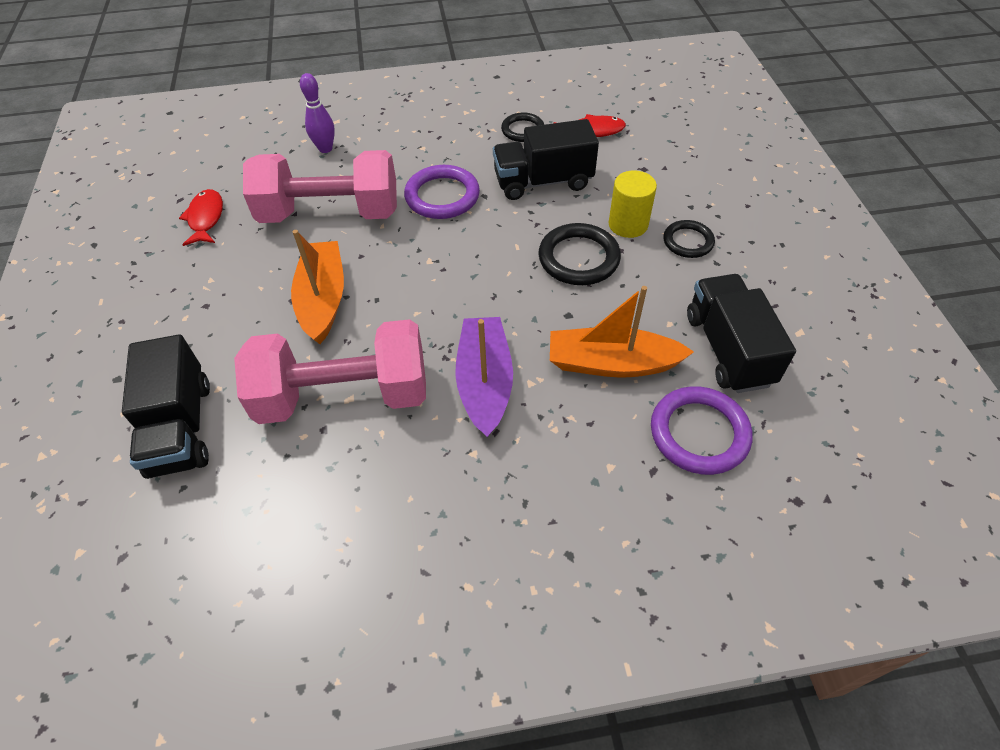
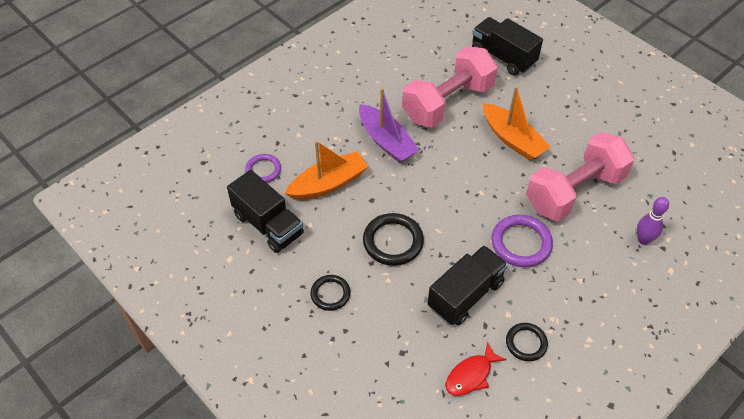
camera: 145 degrees right, 0 degrees up
(206, 218) = (640, 149): red fish -> none
(628, 224) = (379, 287): yellow cylinder -> none
(699, 433) = (263, 170): purple ring -> purple ring, size x0.63

